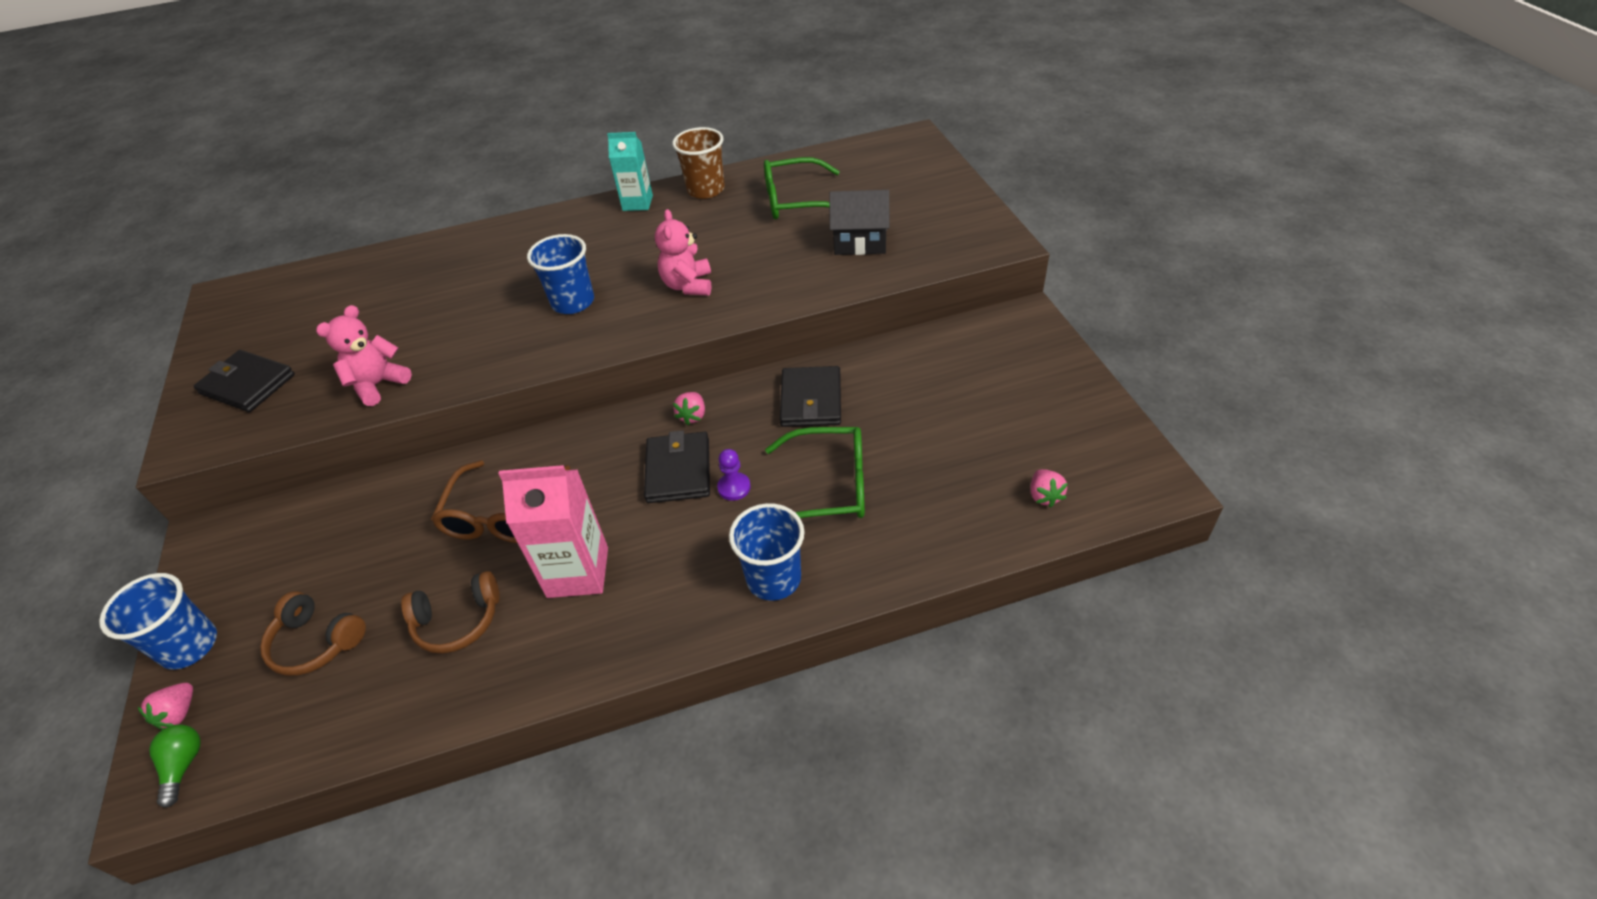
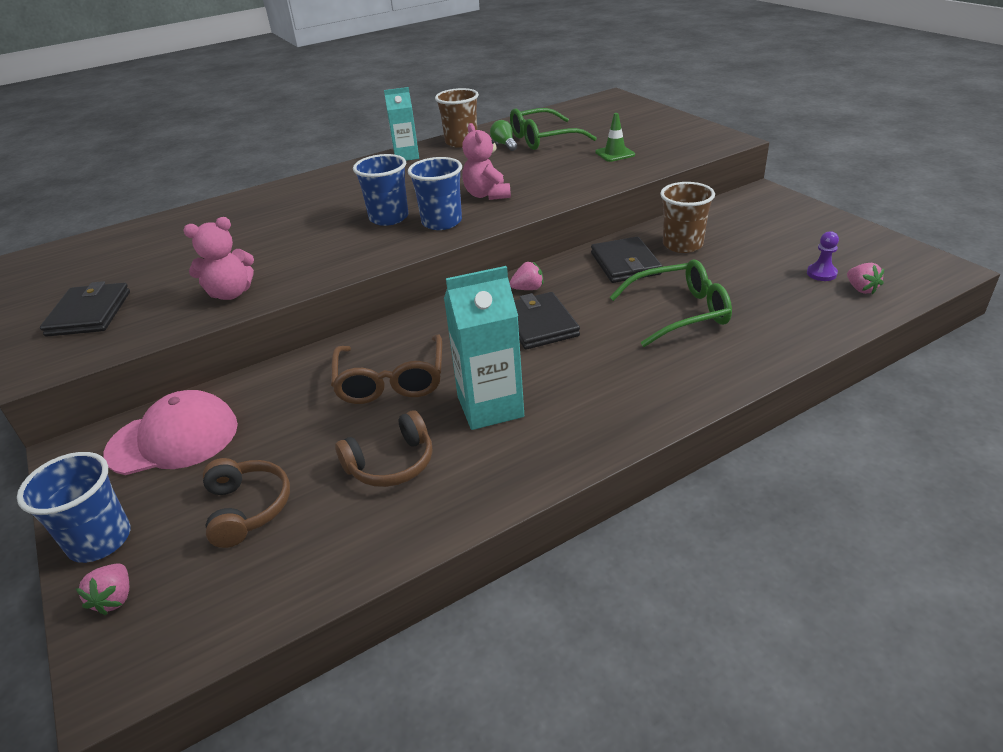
camera: 15 degrees left, 10 degrees down
(184, 765) = (143, 642): green light bulb -> green light bulb (504, 144)
(248, 384) = (89, 313): black wallet -> black wallet turned 75 degrees clockwise
(288, 542) = (173, 439): none -> pink cap
(316, 642) = (247, 508): brown headphones -> brown headphones turned 120 degrees counterclockwise
(378, 384) = (231, 293): pink teddy bear -> pink teddy bear turned 135 degrees counterclockwise
(578, 572) = (490, 407): pink carton -> turquoise carton
(692, 416) = (528, 289): pink strawberry -> pink strawberry turned 105 degrees counterclockwise
(734, 487) = (597, 327): purple pawn -> purple pawn (821, 273)
(773, 579) = (676, 378): blue cup -> blue cup (442, 222)
(860, 242) = (615, 154): black house -> green traffic cone
(888, 384) = (682, 245): none -> brown cup

